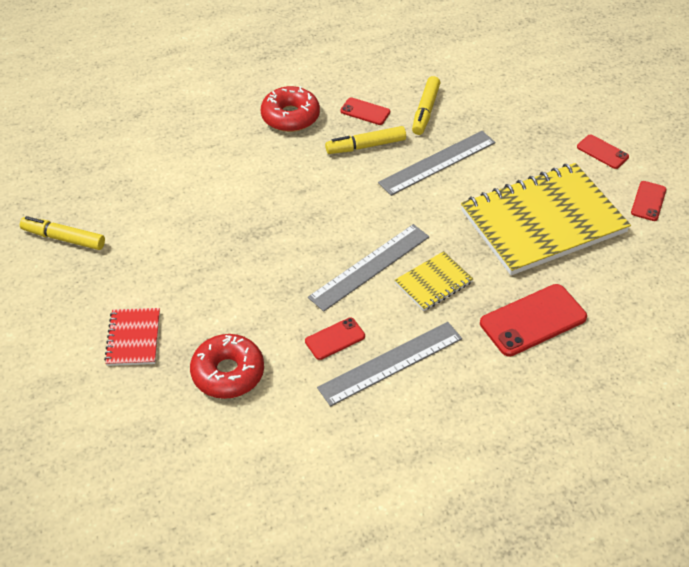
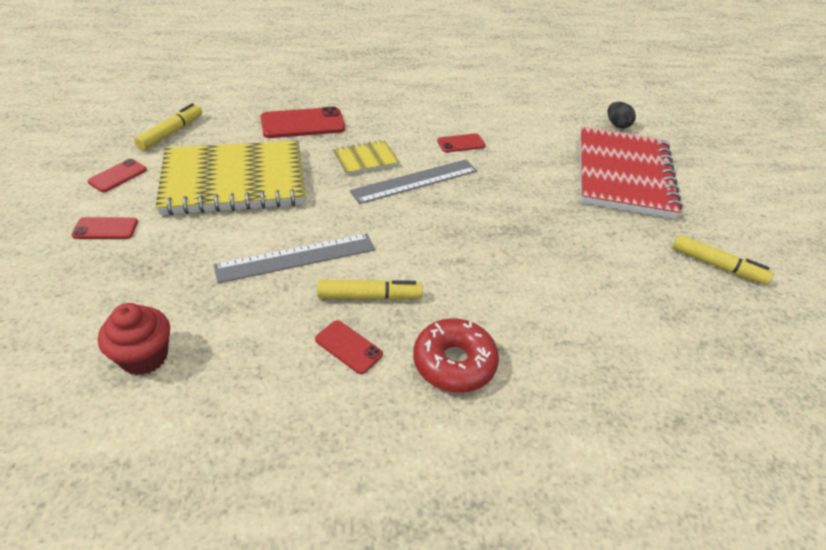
camera: 170 degrees left, 5 degrees down
(124, 440) = (617, 125): none -> black egg
(133, 338) = (623, 175): red notebook -> red notebook, size x2.24
(228, 373) = (546, 141): red donut -> none
(391, 363) = (423, 123): grey ruler -> none
(425, 110) = (267, 329): yellow marker -> yellow marker (171, 133)
(489, 81) = (144, 357): none -> red cupcake
(602, 152) = (105, 228): red phone -> red phone turned 60 degrees counterclockwise

